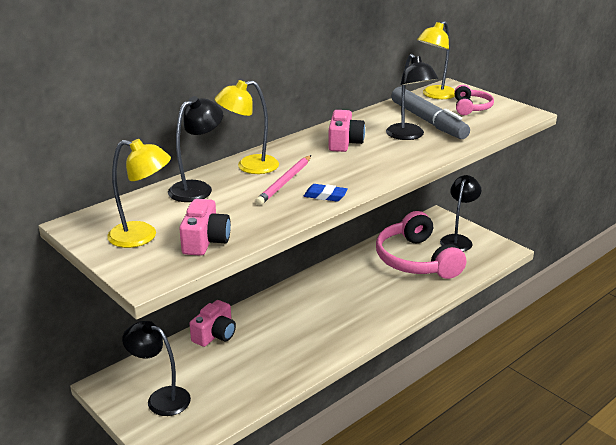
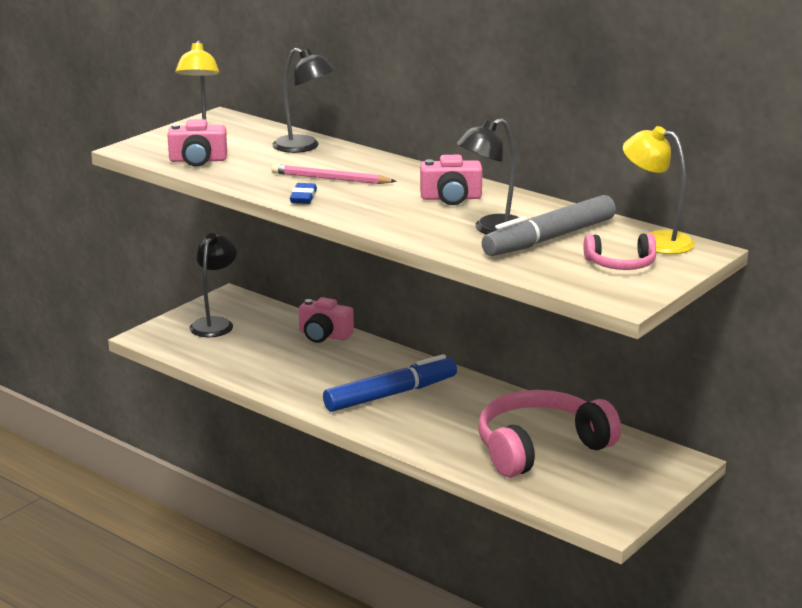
camera: 80 degrees right, 5 degrees down
(249, 166) = (364, 161): yellow lamp -> none
(329, 311) = (390, 395): none -> blue marker
(458, 240) = (617, 480): black lamp -> none

